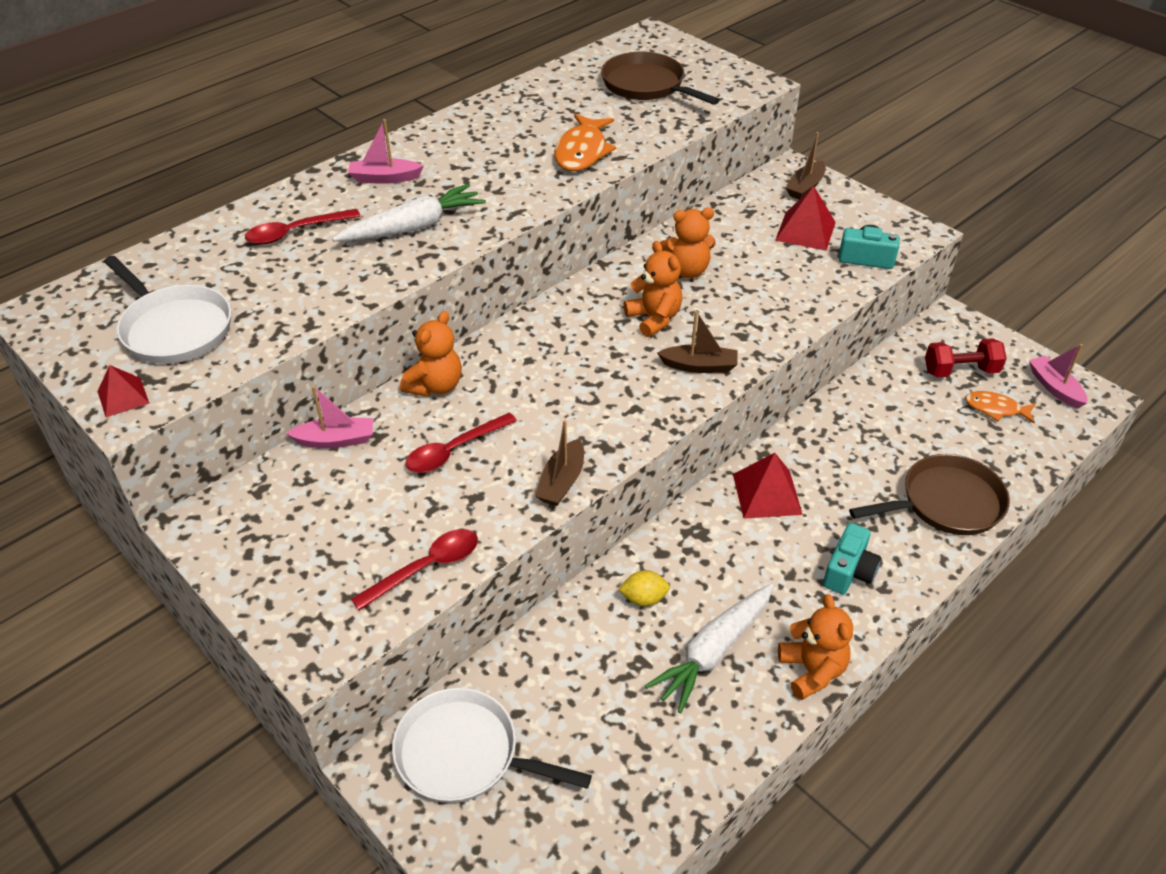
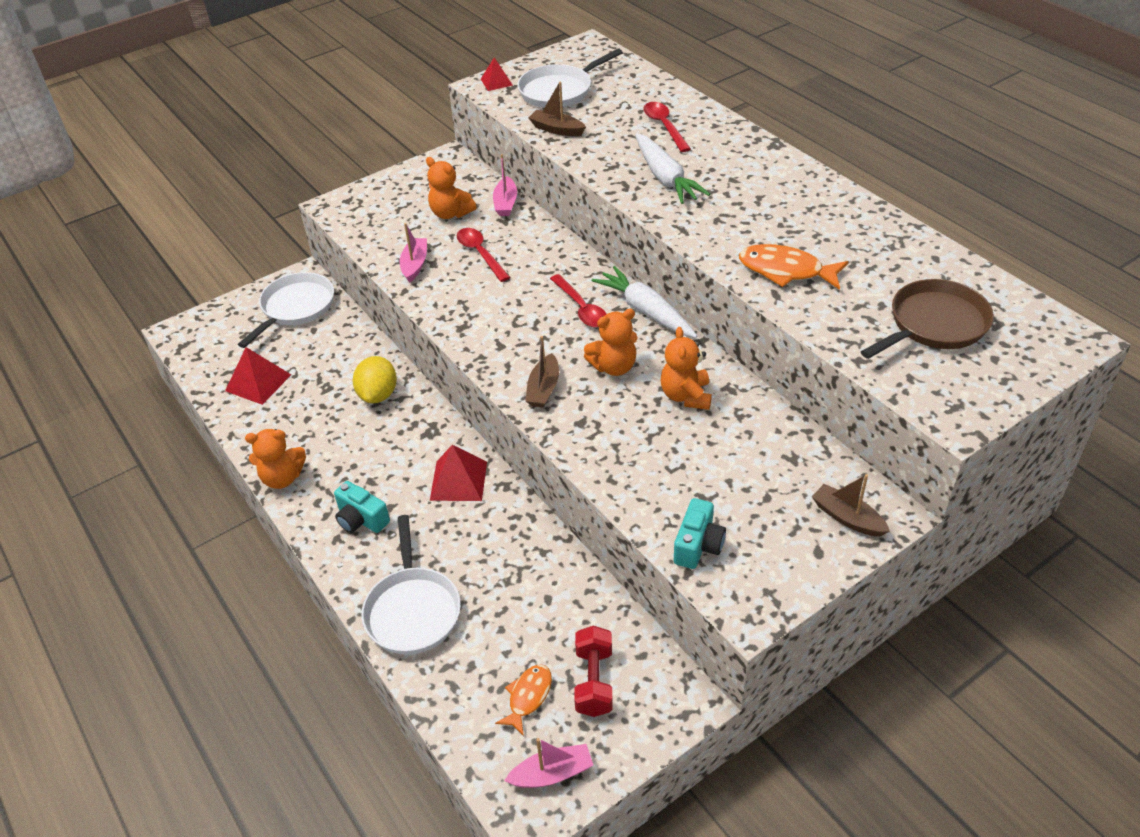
camera: 100 degrees right, 0 degrees up
(384, 178) = (740, 162): pink boat -> pink boat (415, 265)
(427, 567) = (380, 243): red spoon -> red spoon (581, 308)
(435, 386) = (551, 244): orange teddy bear -> orange teddy bear (451, 213)
(562, 482) = (433, 303): brown boat -> brown boat (556, 129)
(644, 598) = (378, 394): yellow lemon -> yellow lemon, size x1.62
(713, 651) = (320, 426): white carrot -> white carrot (646, 311)
(805, 231) = (753, 501): red pyramid -> red pyramid (258, 382)
(946, 503) = (412, 610): brown pan -> white pan

